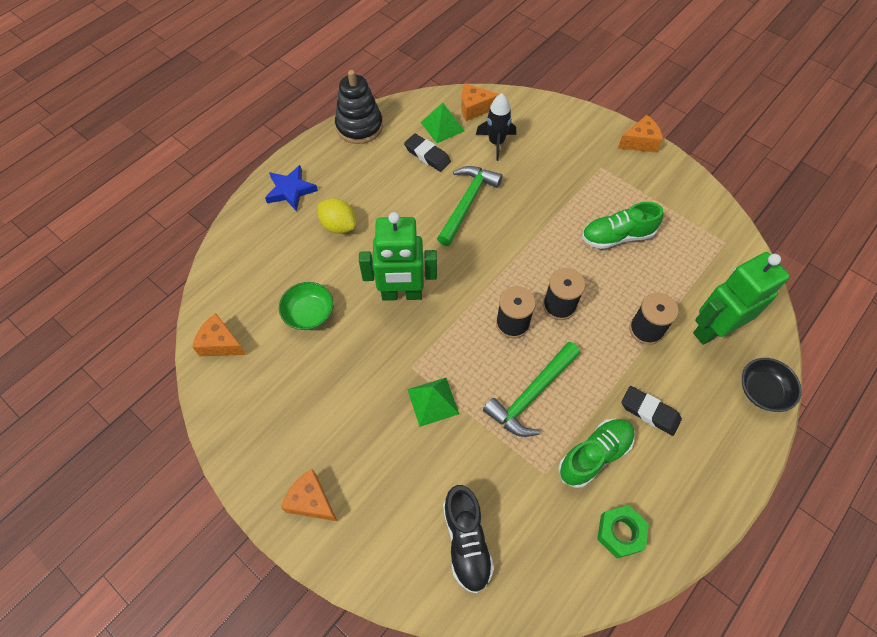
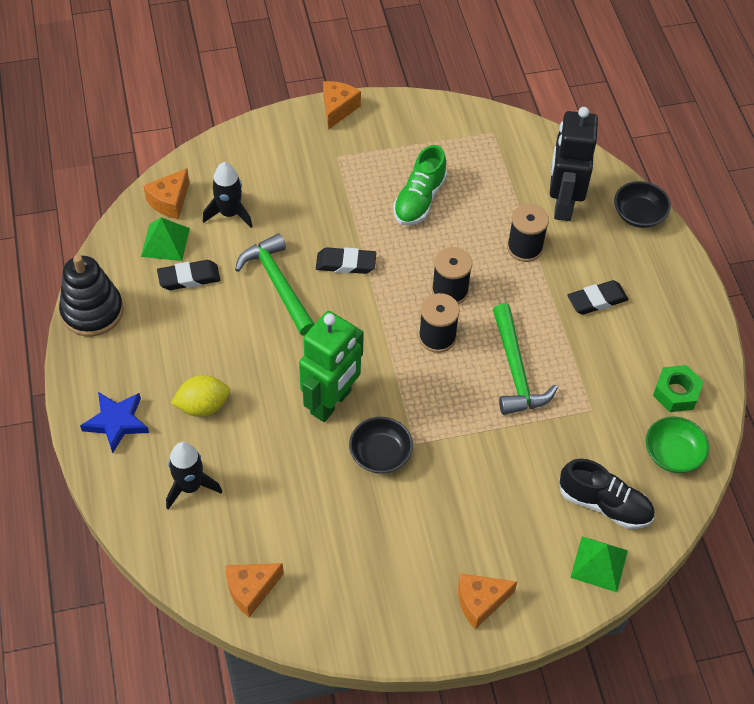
camera: 55 degrees left, 5 degrees down
(274, 258) = (190, 486): none -> black rocket
(309, 313) = (284, 492): green bowl -> green bowl (673, 454)
(385, 351) = (380, 454): none -> black bowl
(433, 401) = (461, 448): green pyramid -> green pyramid (599, 563)
(520, 229) = (346, 263): none -> black eraser
(594, 455) = (602, 364): green shoe -> none
(712, 329) = (562, 204): green robot -> black robot

